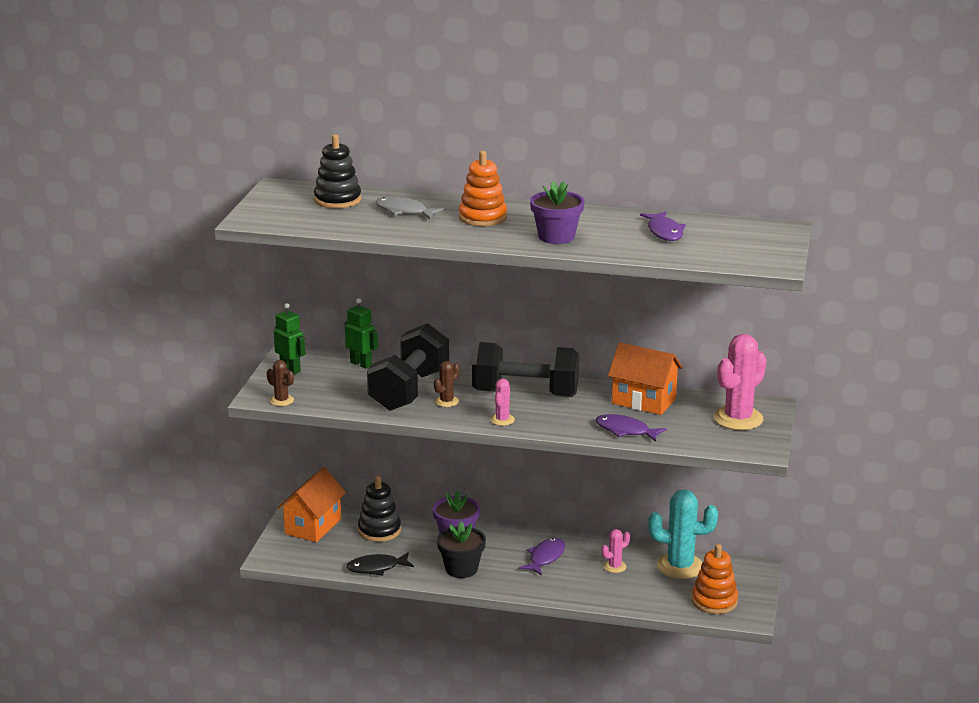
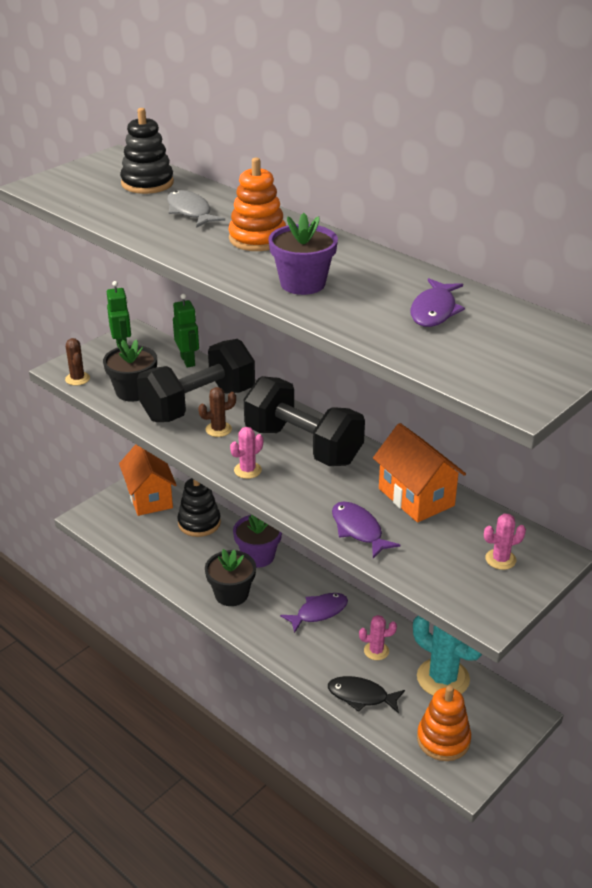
camera: 30 degrees right, 10 degrees up
(313, 526) = (149, 497): orange house -> orange house turned 75 degrees counterclockwise
(342, 396) = (133, 391): none -> black flower pot
(376, 568) = (160, 563): black fish -> black fish (361, 696)
(738, 419) = (500, 559): pink cactus -> pink cactus, size x0.49

